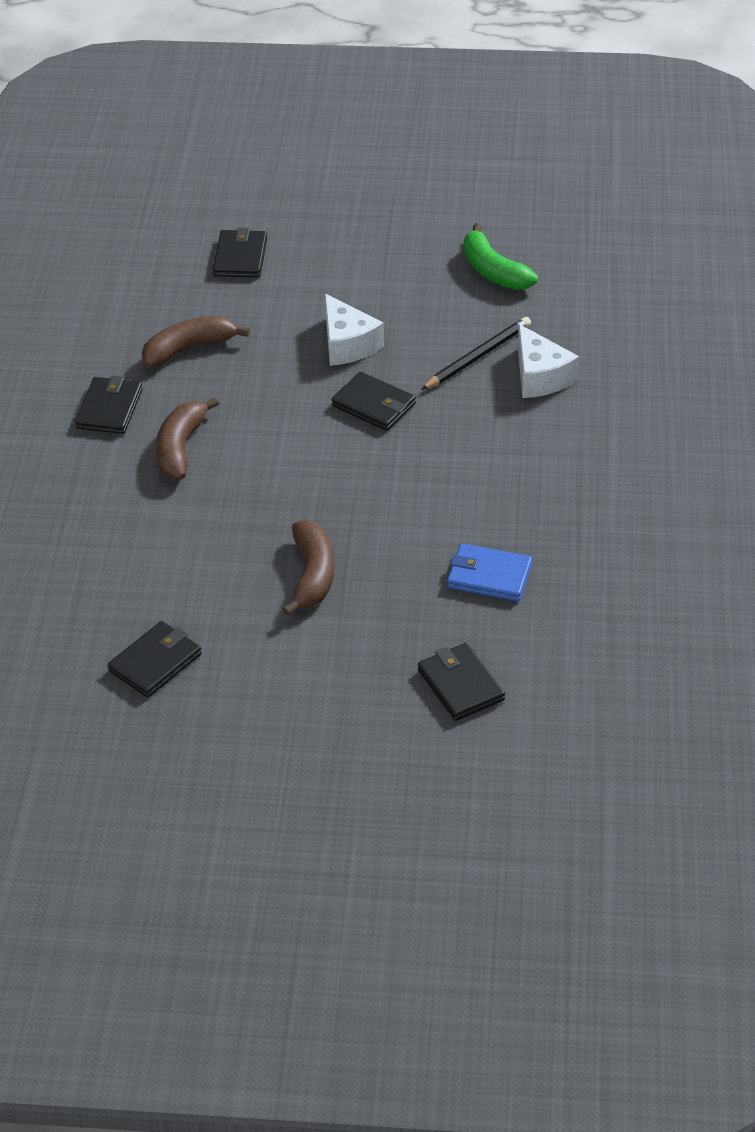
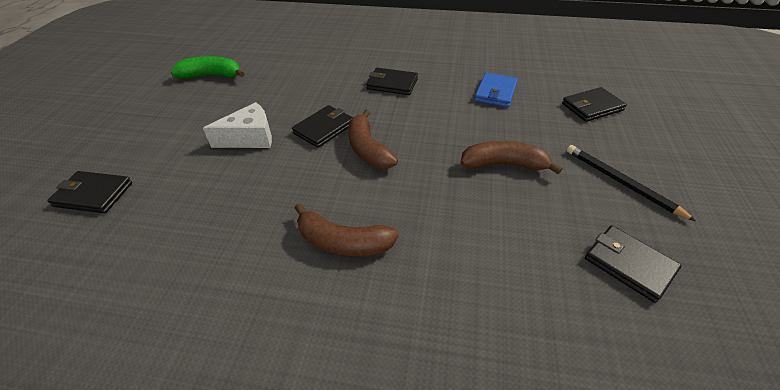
camera: 85 degrees left, 0 degrees up
(109, 409) = (264, 303): black wallet -> black wallet (392, 84)
(188, 349) = (202, 234): brown banana -> brown banana (368, 149)
(477, 356) = (292, 85): black pencil -> black pencil (621, 182)
(493, 271) = (211, 75): green banana -> green banana turned 150 degrees counterclockwise
(540, 376) = (321, 66): white cheese -> none

